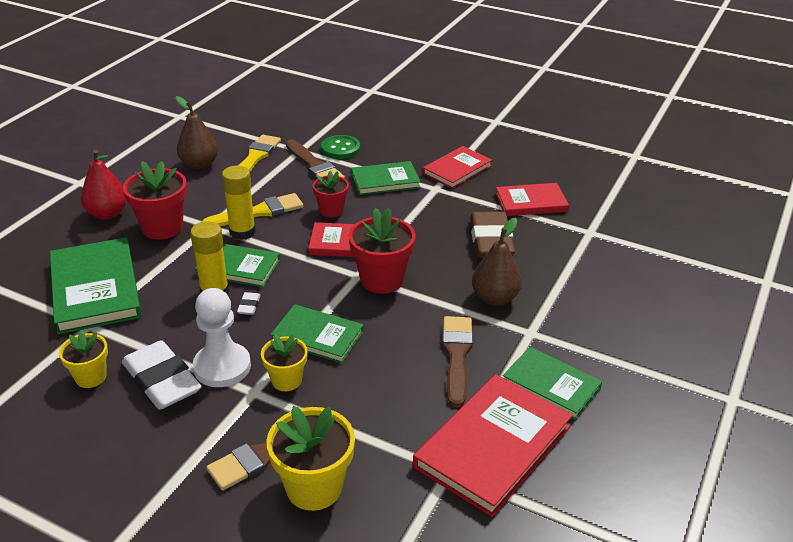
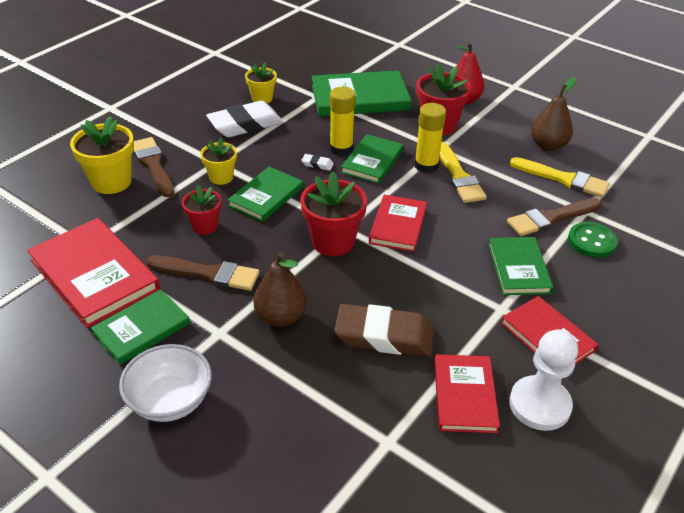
camera: 100 degrees right, 5 degrees up
(222, 367) = (249, 149): white pawn -> white pawn (539, 405)
(331, 210) = (458, 222): red flower pot -> red flower pot (205, 226)
(619, 346) = (170, 400): none -> white bowl

